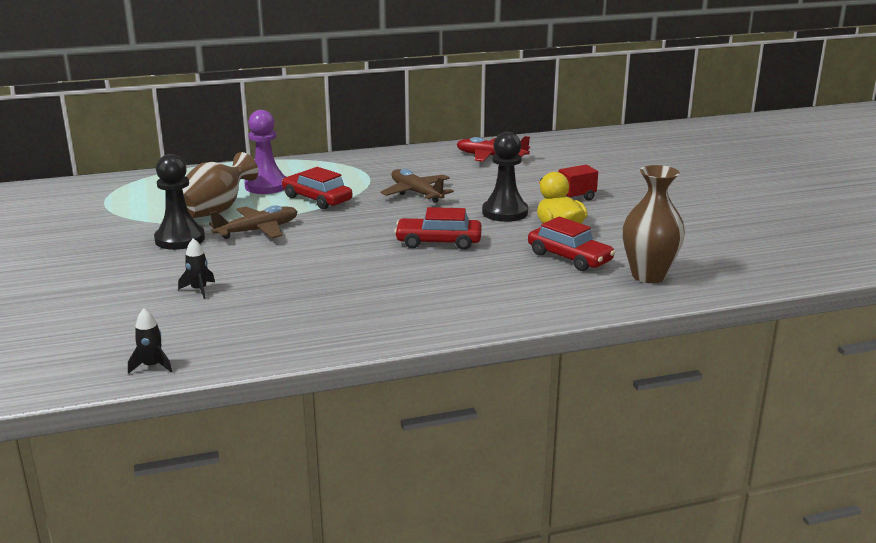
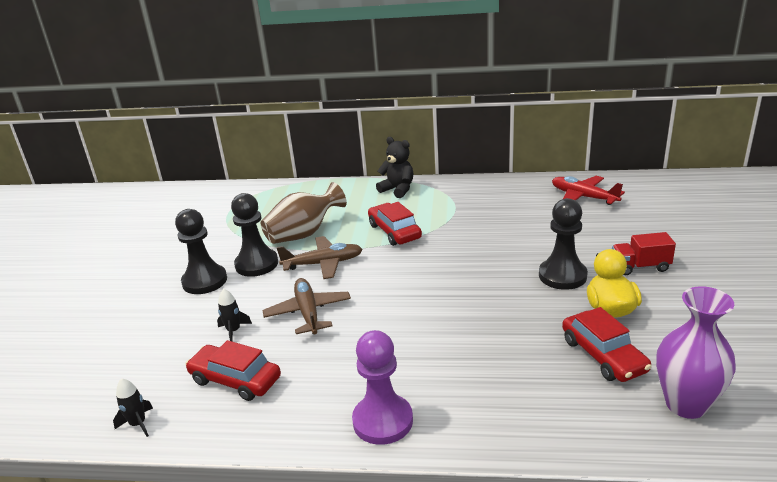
camera: 25 degrees right, 5 degrees up
(128, 259) = (204, 281): none -> black pawn
(266, 186) = (361, 210): purple pawn -> purple pawn (382, 421)
(295, 167) = (398, 190): none -> black teddy bear
(416, 193) = (487, 236): brown plane -> brown plane (308, 312)
(438, 242) = (476, 307): red car -> red car (235, 380)
(648, 276) = (686, 404): brown vase -> purple vase

